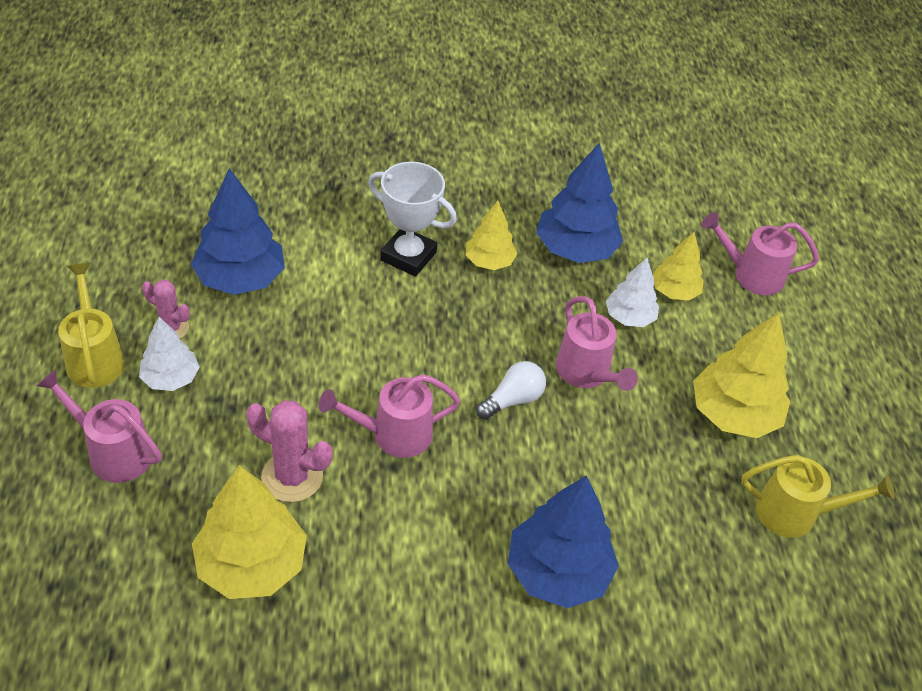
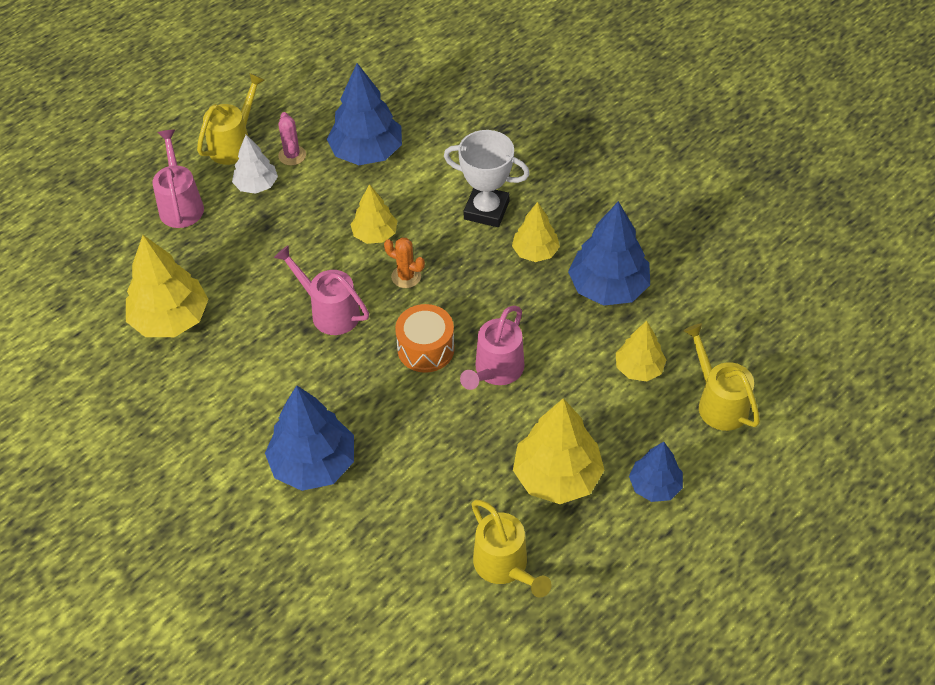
camera: 55 degrees right, 5 degrees up
(292, 477) = (247, 290): pink cactus -> none
(343, 341) = (375, 234): none -> yellow tree
(408, 256) = (486, 210): white trophy -> white trophy turned 60 degrees counterclockwise
(417, 355) = (406, 276): none -> orange cactus
(512, 400) = (426, 349): white light bulb -> orange drum
(629, 317) = (579, 360): white tree -> none
(750, 275) = (718, 402): pink watering can -> yellow watering can
(796, 365) = (655, 486): none -> blue tree

